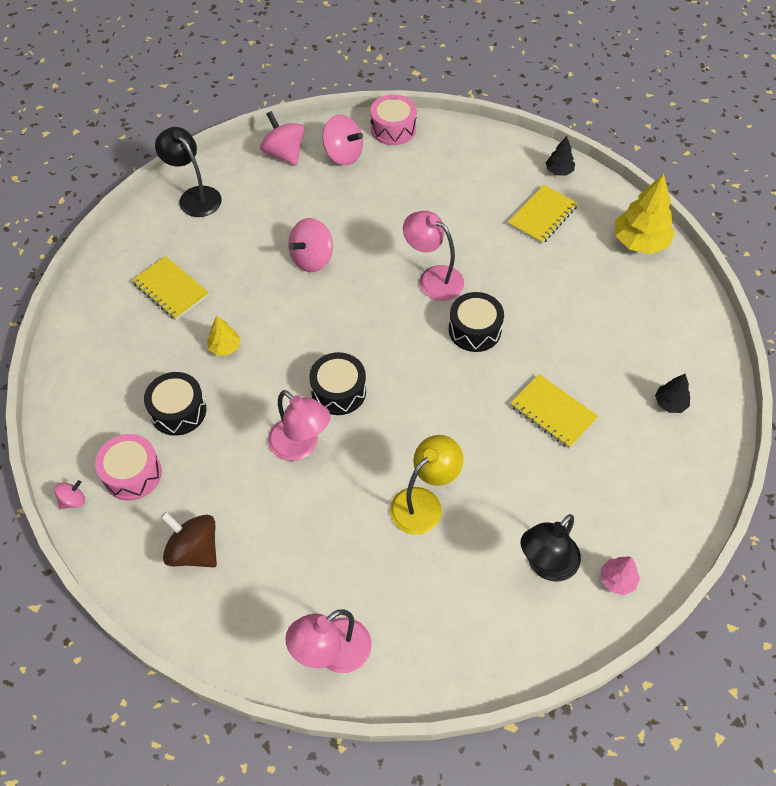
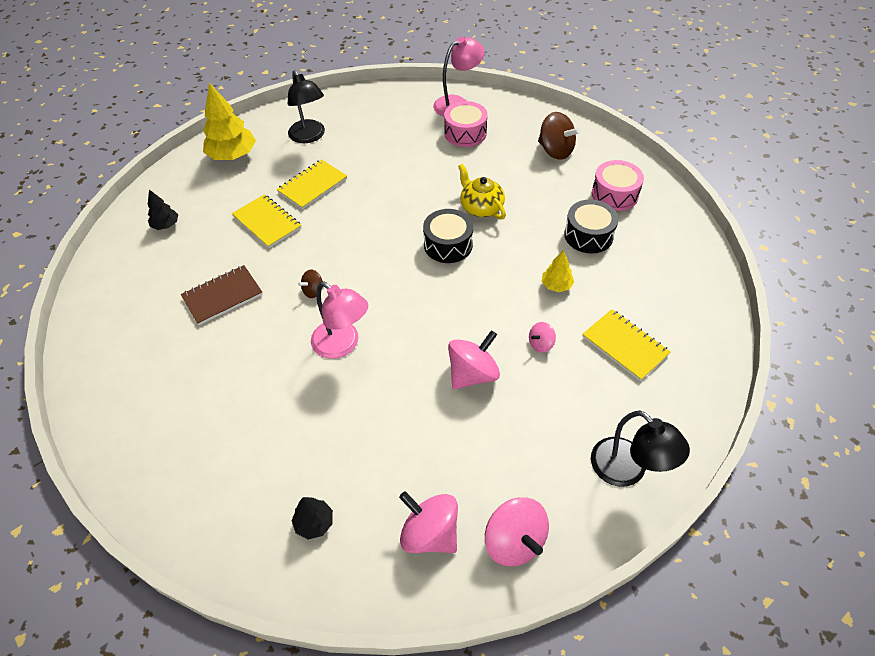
camera: 175 degrees left, 5 degrees down
(73, 500) = (655, 180): pink spinning top -> pink spinning top (541, 344)
(300, 446) = (481, 207): pink lamp -> yellow teapot
(393, 129) = (351, 582): pink drum -> pink drum (465, 133)
(424, 503) = (387, 170): yellow lamp -> none
(474, 330) = (313, 291): black drum -> brown spinning top
(542, 216) = (194, 417): yellow notebook -> yellow notebook (312, 186)
(546, 565) = (309, 136): black lamp -> black lamp turned 105 degrees clockwise
(559, 171) = (144, 486): black tree -> black tree (314, 523)
(565, 320) = (222, 296): none -> brown notebook
(617, 580) = (265, 128): pink tree -> none
(640, 242) = (101, 377): yellow tree -> yellow tree (232, 155)

